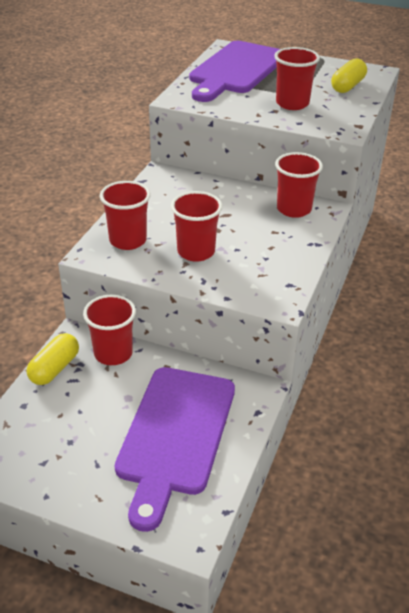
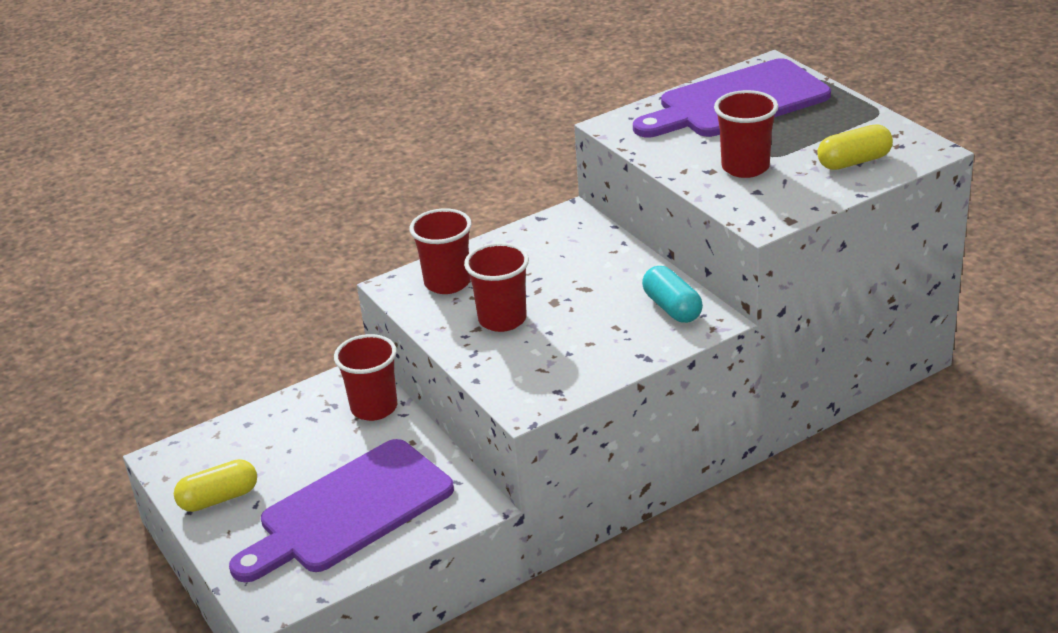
camera: 40 degrees right, 5 degrees down
(54, 368) = (307, 400): yellow capsule -> yellow capsule (219, 498)
(294, 209) = (672, 308): red cup -> turquoise capsule

